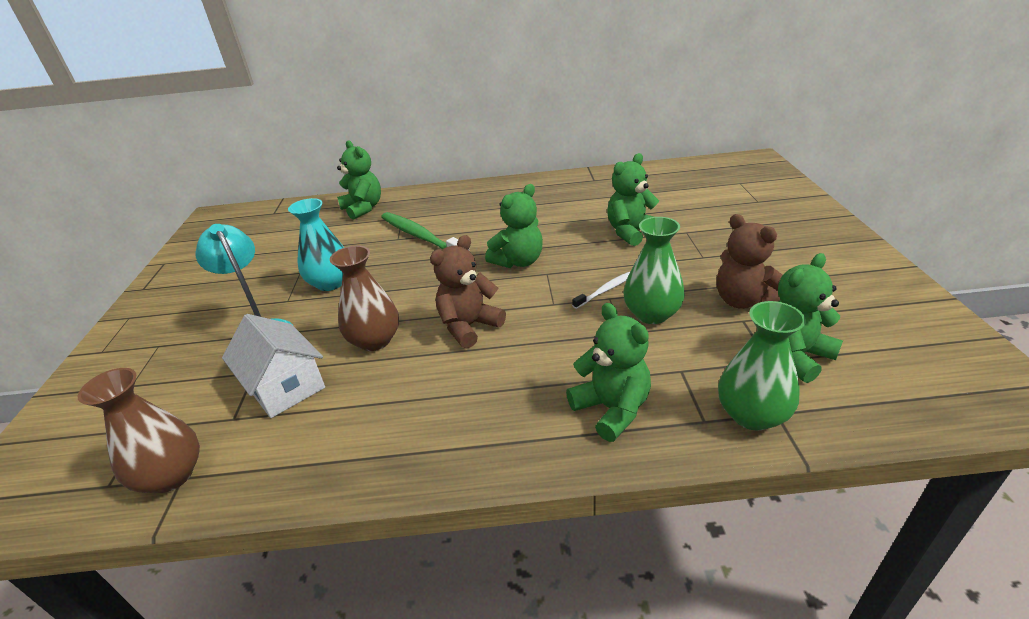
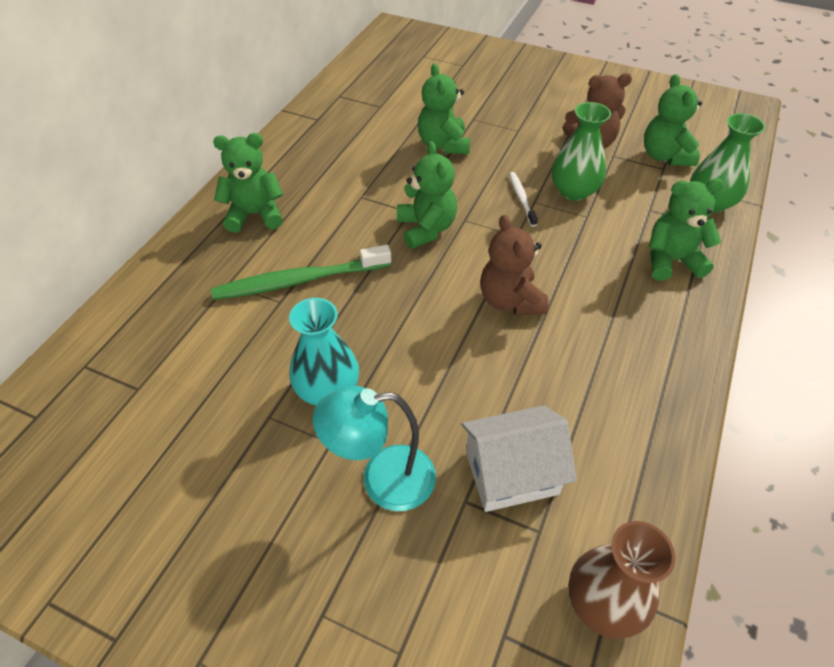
camera: 65 degrees left, 15 degrees up
(363, 208) = (154, 311): green teddy bear -> green teddy bear (255, 214)
(375, 340) = (481, 377): brown vase -> none

